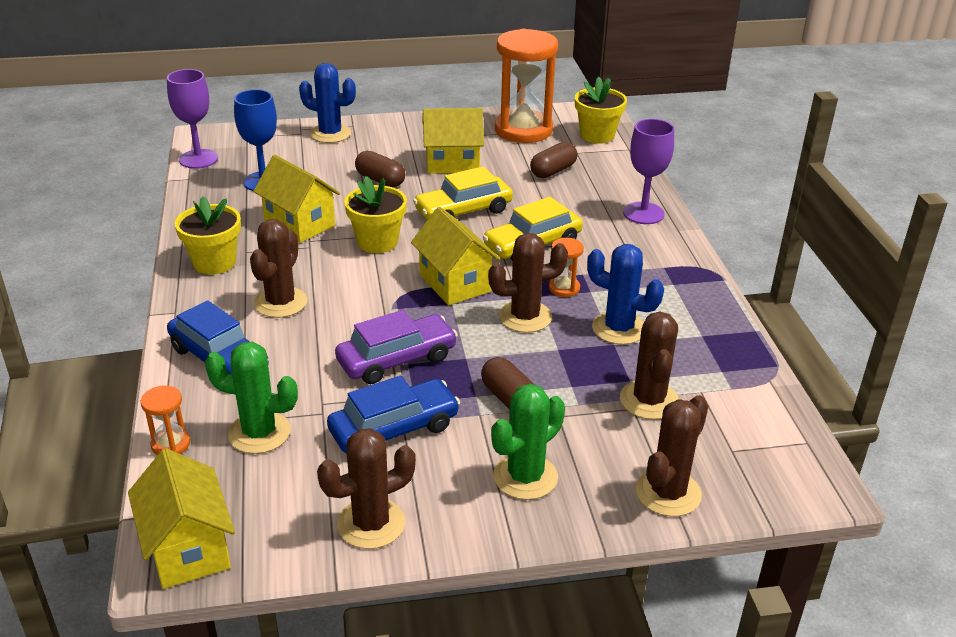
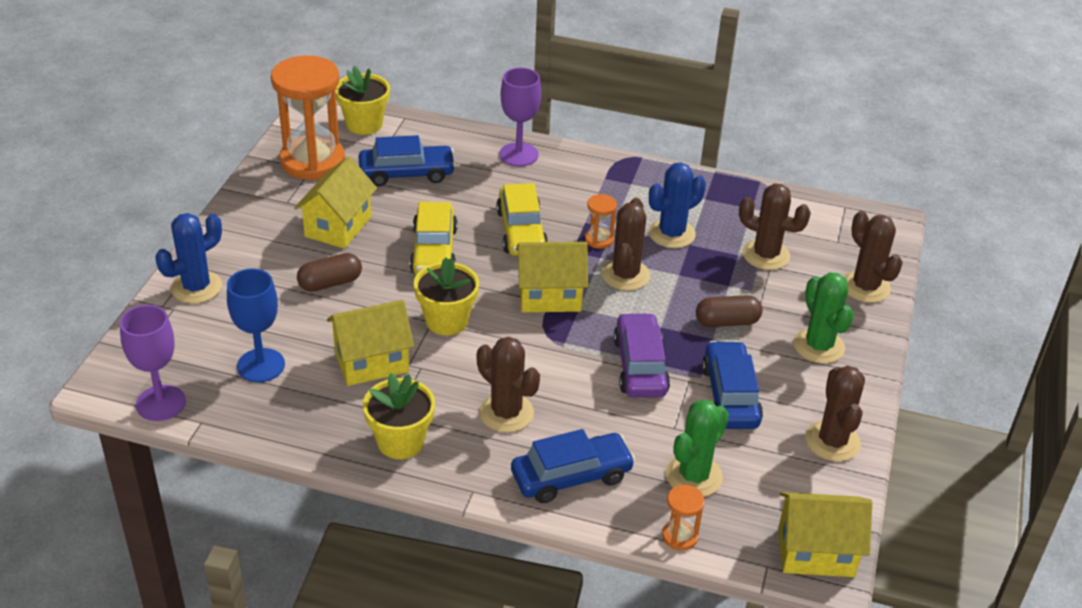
camera: 65 degrees left, 5 degrees up
(553, 171) = (407, 173): brown capsule -> blue car

